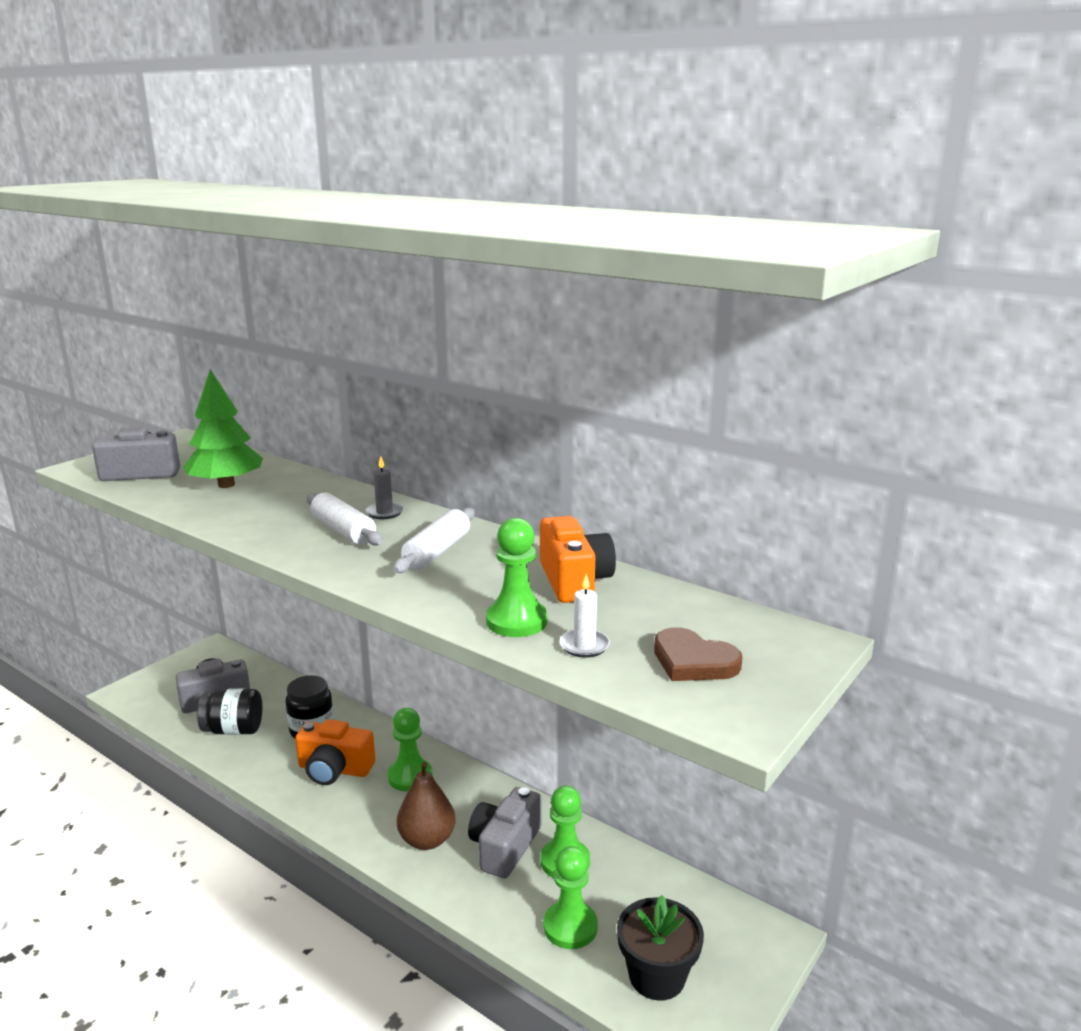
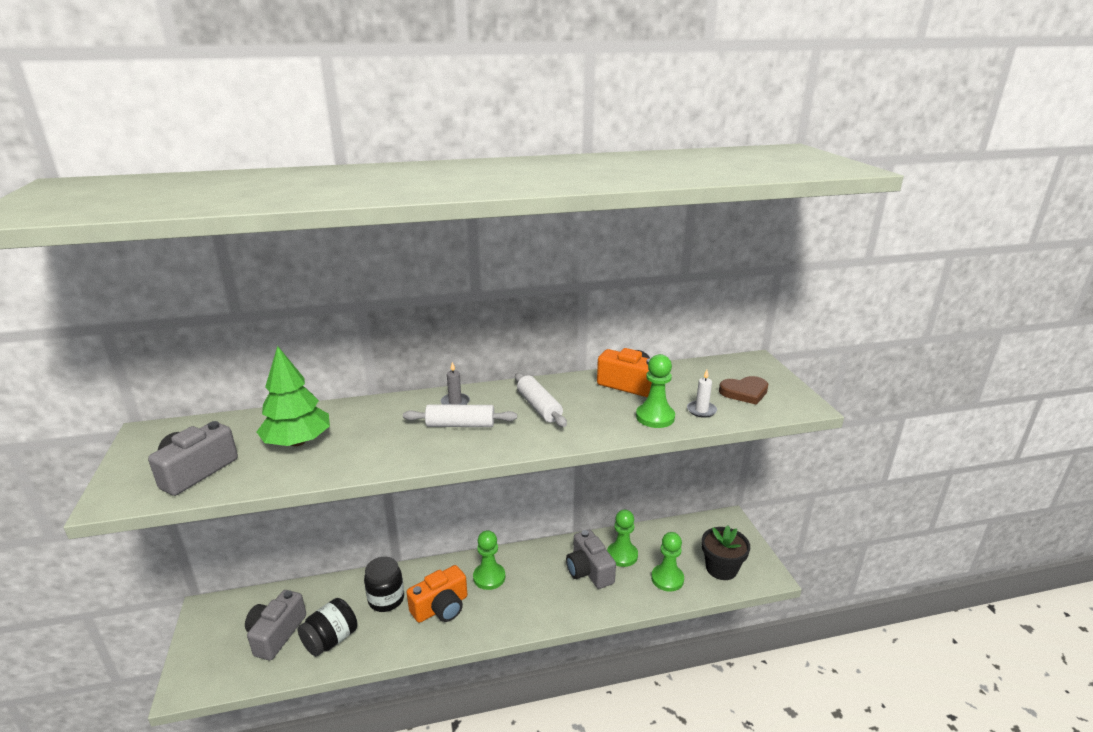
camera: 50 degrees left, 5 degrees up
(427, 840) = (551, 598): brown pear -> none

